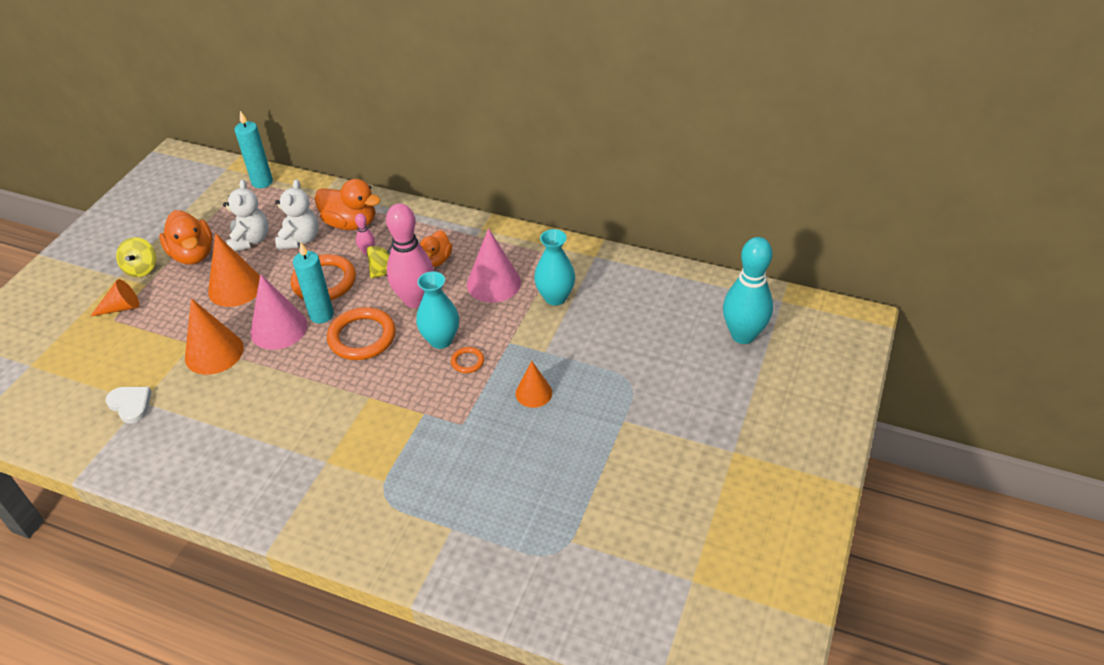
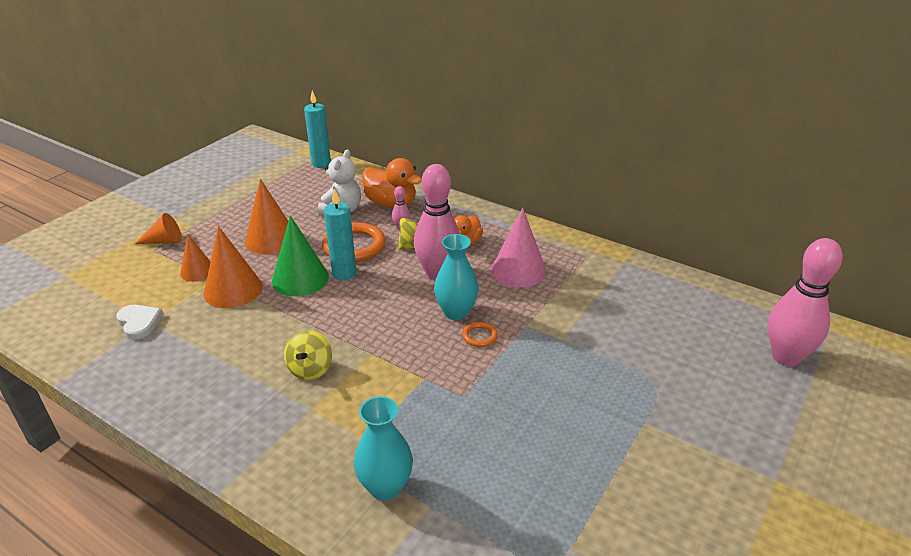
camera: 10 degrees right, 10 degrees down
(141, 268) = (194, 213): yellow spinning top -> yellow spinning top (310, 369)
(193, 254) = (243, 209): orange duck -> none
(250, 240) = (297, 205): white teddy bear -> none
(279, 328) = (300, 279): pink cone -> green cone
(362, 337) = (378, 298): orange ring -> none
(533, 393) = (545, 377): orange cone -> orange cone (197, 271)
(555, 297) = (580, 291): turquoise vase -> turquoise vase (385, 487)
(743, 335) = (785, 357): turquoise bowling pin -> pink bowling pin

